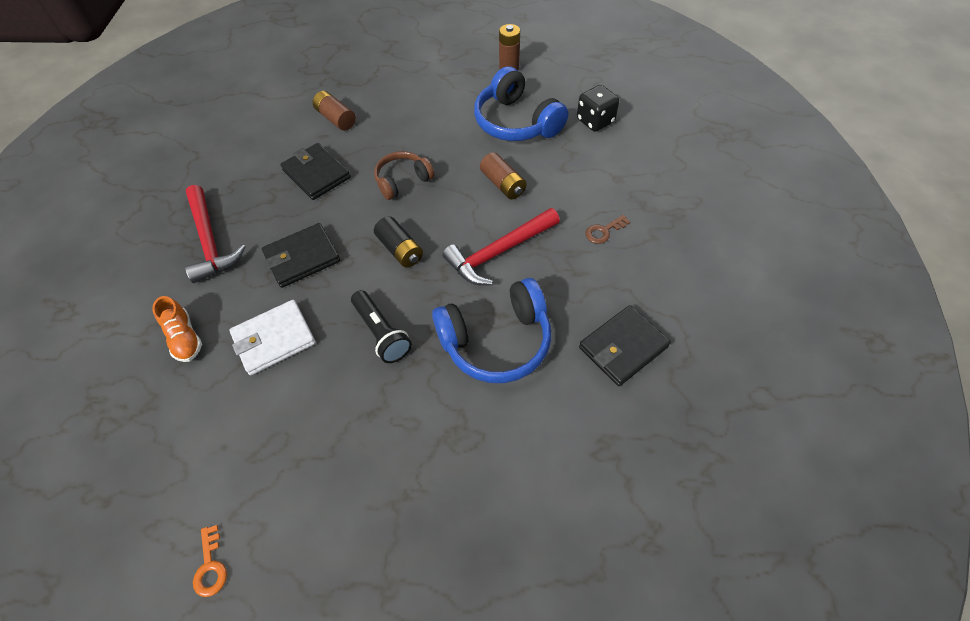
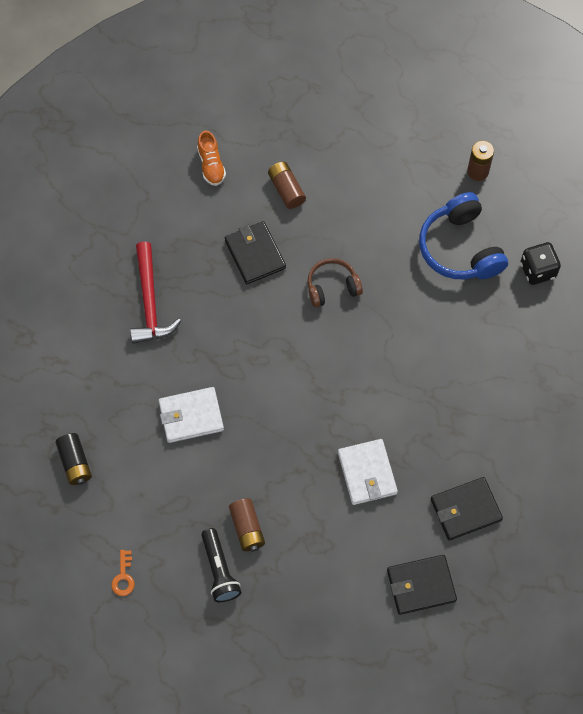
camera: 15 degrees right, 10 degrees up
(184, 338) = (120, 393): orange shoe -> orange shoe (211, 165)
(302, 257) = (226, 344): black wallet -> black wallet (421, 585)
(381, 333) = (277, 437): black flashlight -> black flashlight (219, 570)
(400, 250) = (311, 362): black battery -> black battery (75, 463)
(496, 341) = (367, 473): blue headphones -> white wallet
(499, 252) = (395, 391): red hammer -> none
(503, 184) = (423, 319): brown battery -> brown battery (247, 528)
(604, 231) = (494, 398): brown key -> none

